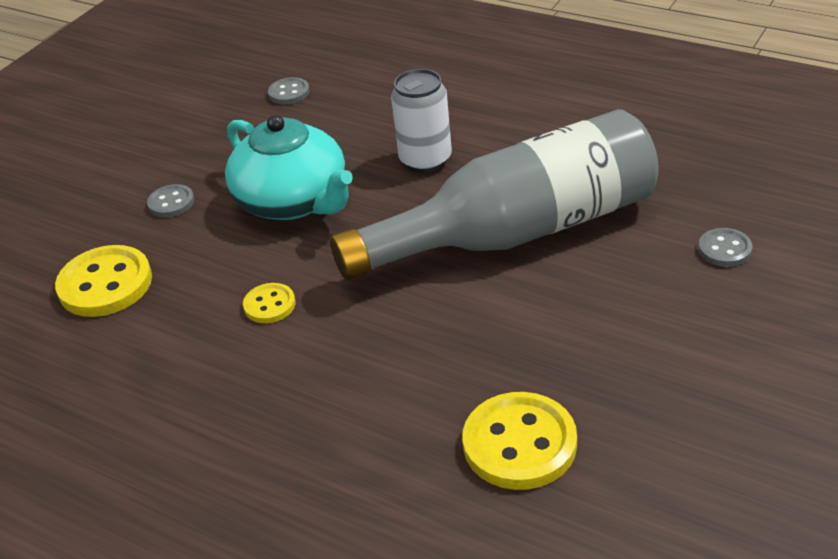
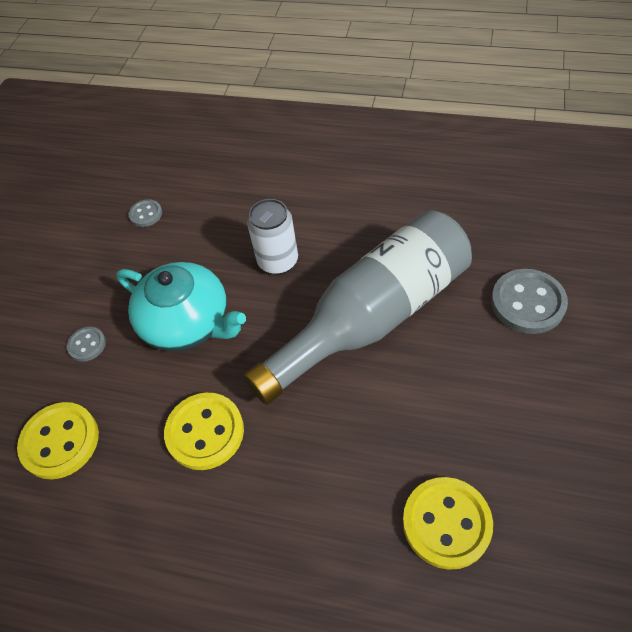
camera: 15 degrees left, 15 degrees up
(269, 305) = (205, 432): yellow button -> yellow button, size x1.87
(724, 249) = (527, 303): grey button -> grey button, size x1.87

